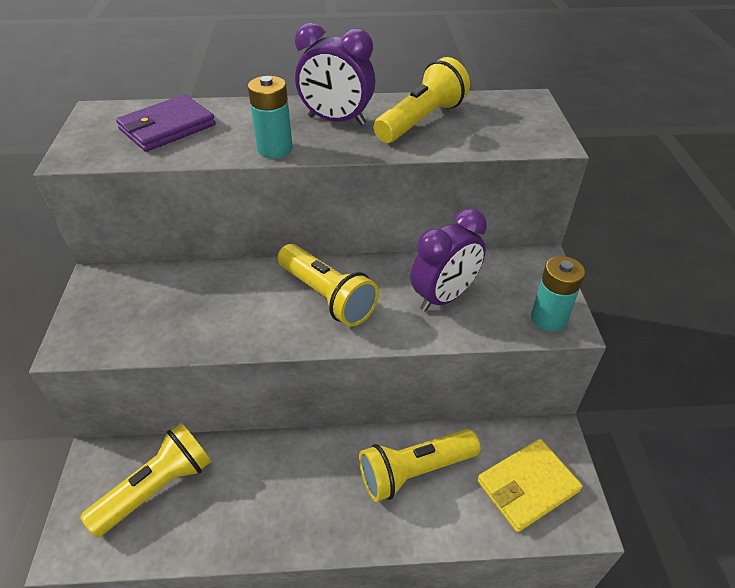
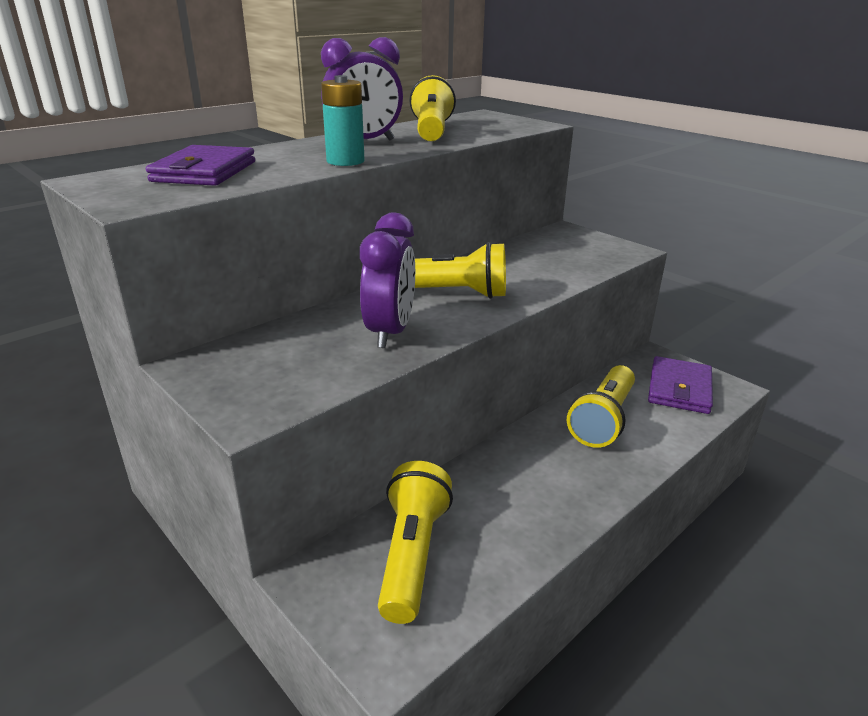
camera: 40 degrees left, 15 degrees down
(444, 297) = (535, 264): purple clock -> purple clock (390, 332)
(527, 486) = (679, 389): yellow wallet -> purple wallet
(548, 318) = (616, 251): turquoise battery -> none

